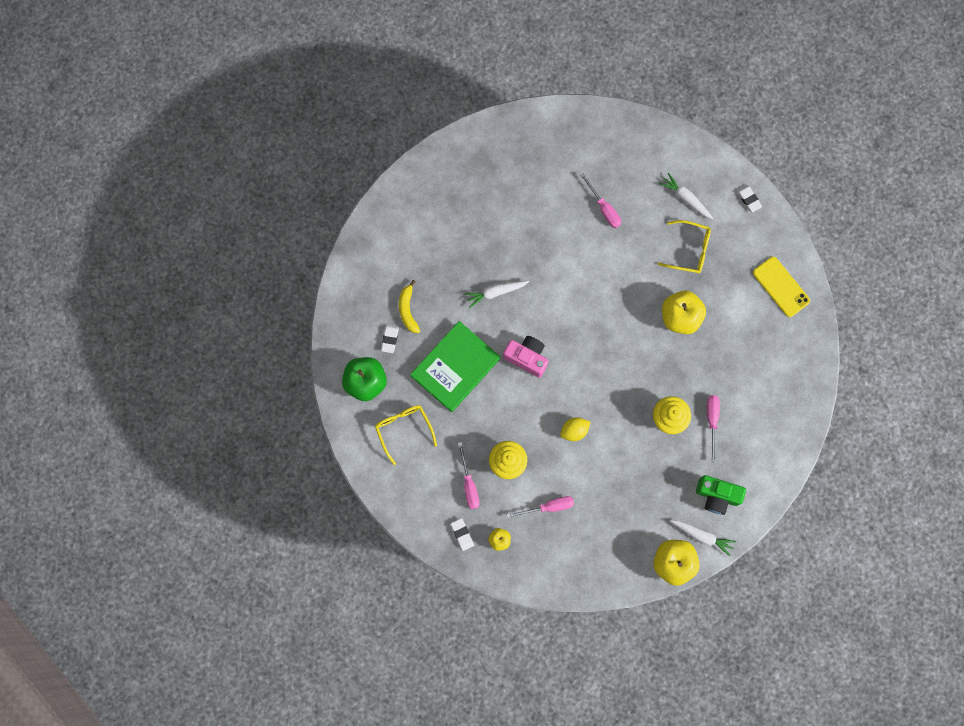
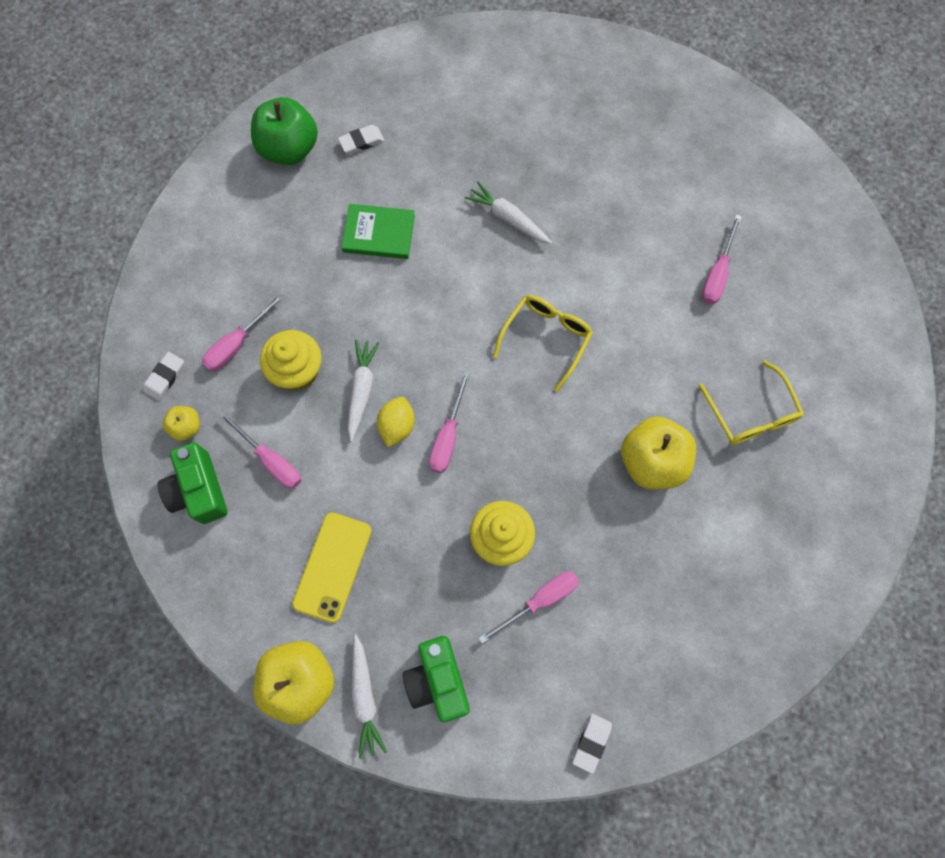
camera: 55 degrees right, 5 degrees down
(404, 429) = (258, 226): yellow glasses -> yellow glasses (546, 338)
(408, 310) = (411, 138): yellow banana -> none
(455, 367) = (379, 233): green book -> green book, size x0.60
(527, 357) = (452, 307): pink camera -> none
(540, 554) = (199, 490): none -> green camera
(574, 430) = (397, 426): yellow lemon -> yellow lemon turned 75 degrees clockwise
(597, 408) = (448, 436): none -> pink screwdriver
(686, 198) = (815, 364): white carrot -> white carrot (361, 390)
(748, 199) = (884, 445): white eraser -> white eraser (591, 742)
(781, 287) = (801, 570): yellow phone -> yellow phone (332, 567)

